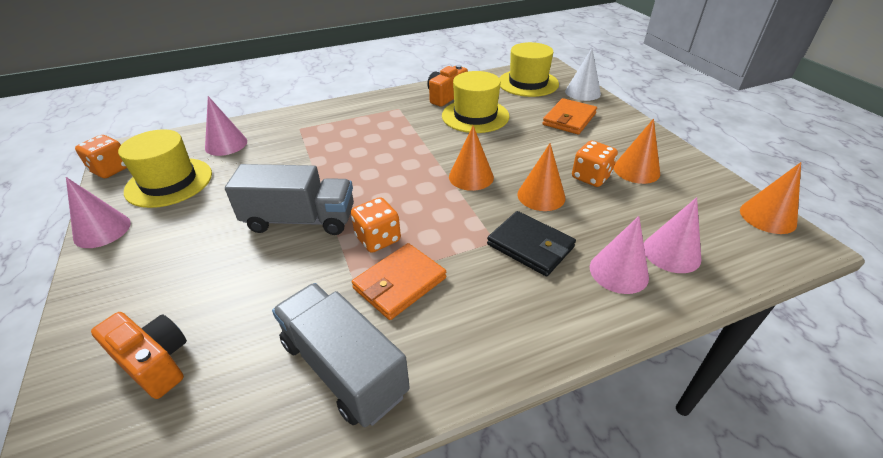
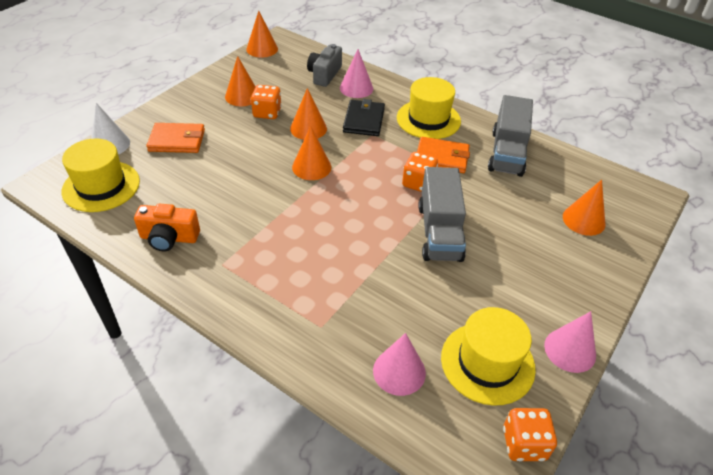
camera: 125 degrees left, 5 degrees up
(155, 362) = (583, 220): orange camera -> orange cone
(300, 220) = (439, 232): grey truck -> grey truck turned 150 degrees counterclockwise
(475, 116) = (205, 199): yellow hat -> yellow hat (428, 119)
(671, 253) = (324, 74): pink cone -> grey camera

